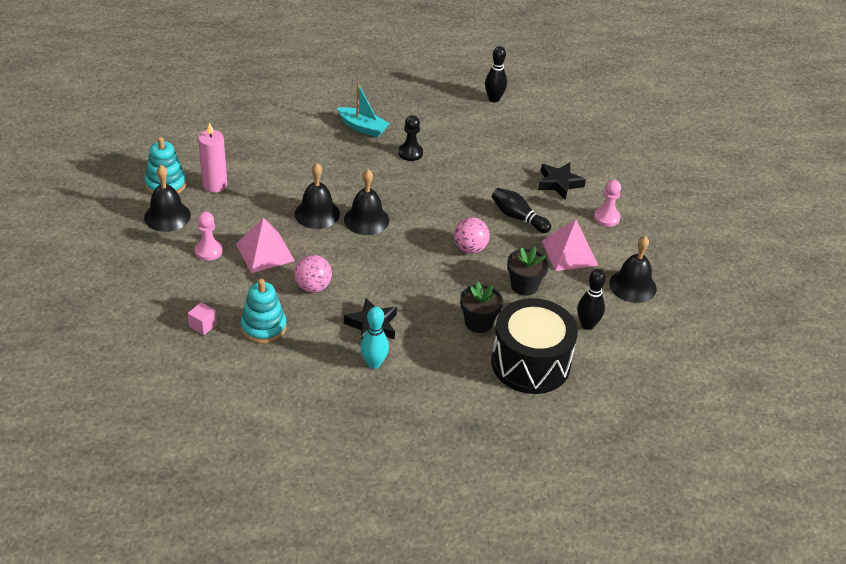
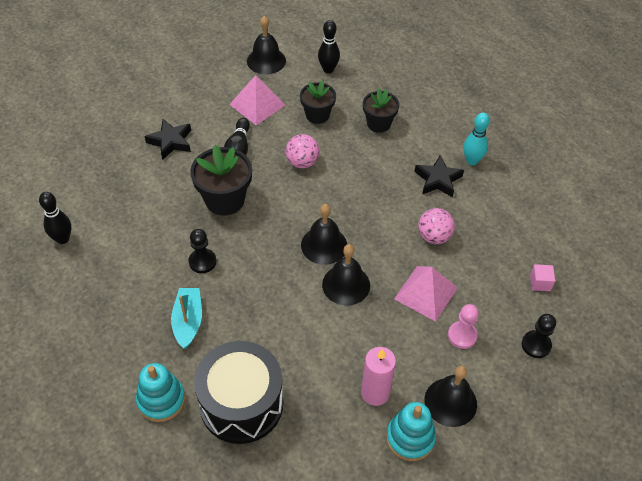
camera: 120 degrees left, 10 degrees up
(156, 287) = (536, 345): none -> black pawn
(263, 327) = (503, 243): turquoise stacking toy -> turquoise stacking toy (161, 400)
(464, 187) = (225, 200): none -> black flower pot
(530, 363) = (392, 83): black drum -> black drum (241, 404)
(606, 218) = (195, 99): pink pawn -> none

